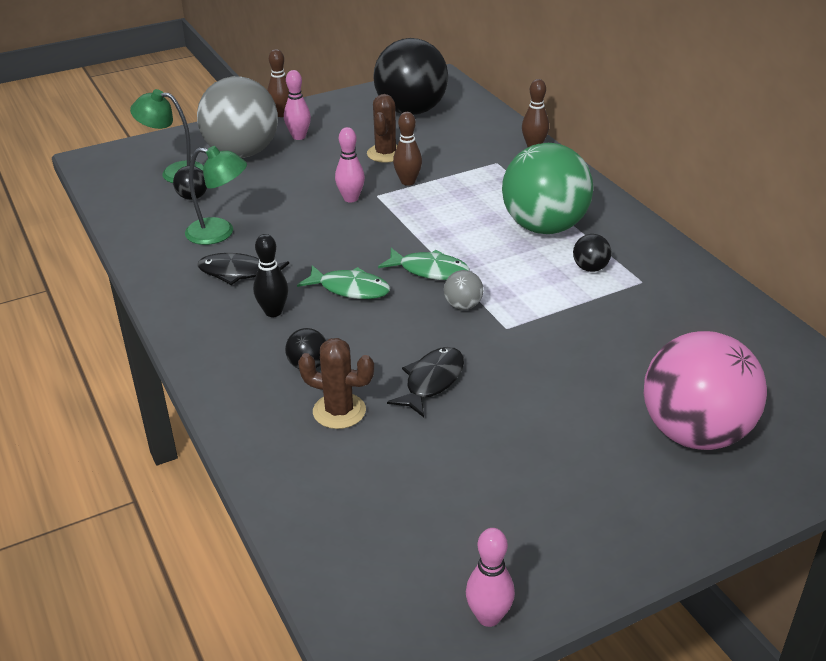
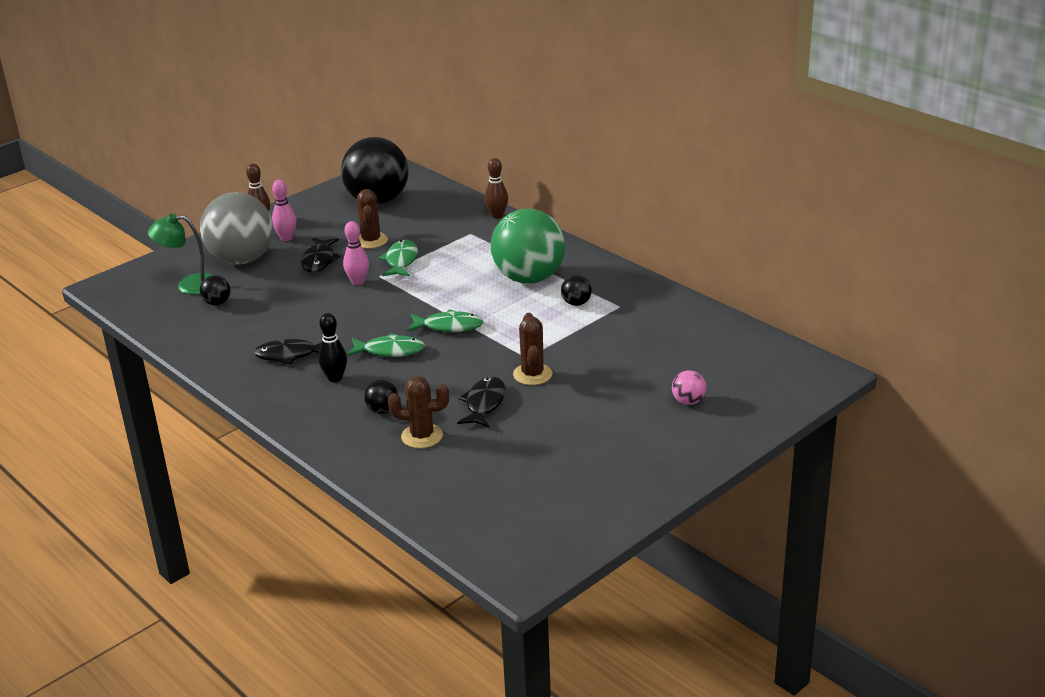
camera: 15 degrees left, 5 degrees down
(220, 233) = (257, 327): green lamp -> none
(321, 167) = (319, 260): none -> black fish
(408, 182) = (401, 261): brown bowling pin -> green fish
(463, 305) = (486, 347): grey ball -> none
(488, 617) = (583, 536): pink bowling pin -> none
(505, 353) = (532, 374): none -> brown cactus
(695, 433) = (688, 401): pink ball -> pink ball, size x0.40

